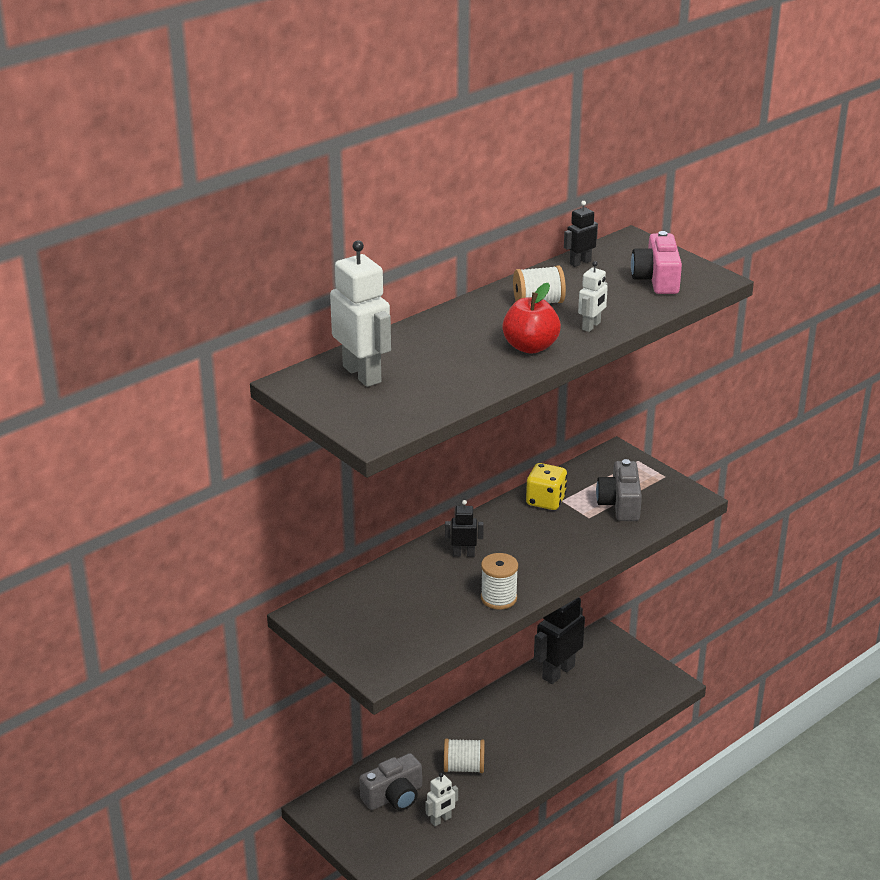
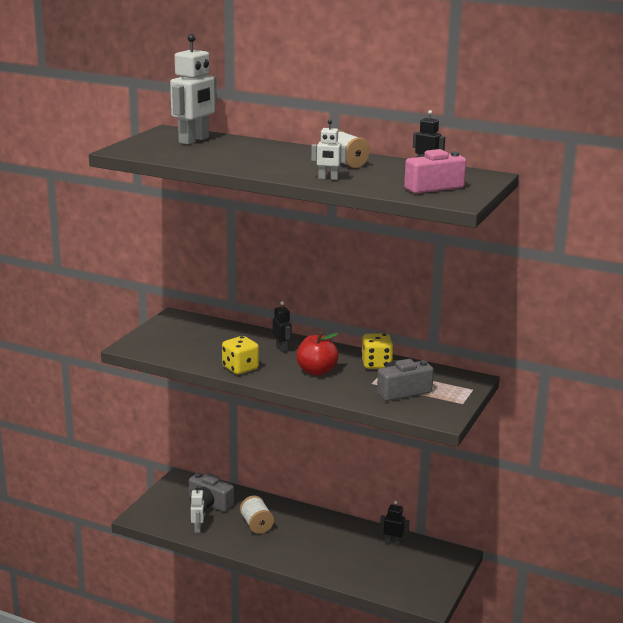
camera: 65 degrees right, 10 degrees down
(441, 820) = (198, 528): white robot -> white robot turned 120 degrees counterclockwise
(498, 598) = (240, 368): white spool -> yellow dice
(530, 347) = (276, 168): red apple -> red apple (316, 371)
(558, 672) = (393, 543): black robot -> black robot, size x0.51

